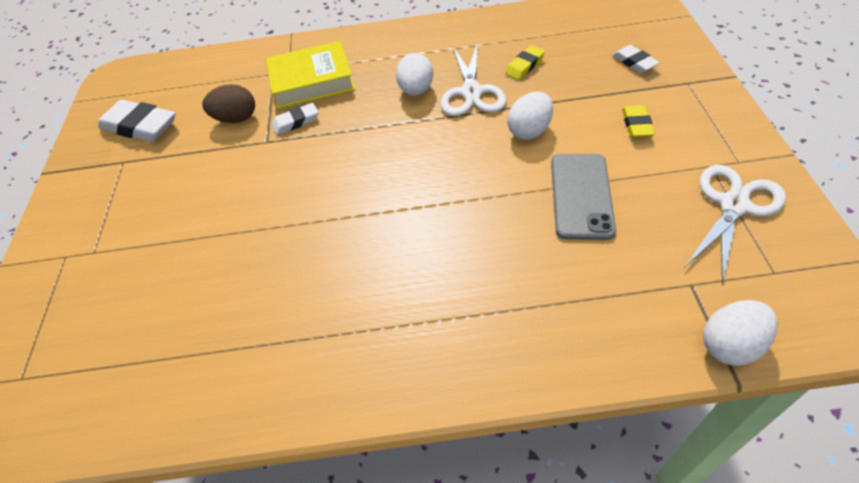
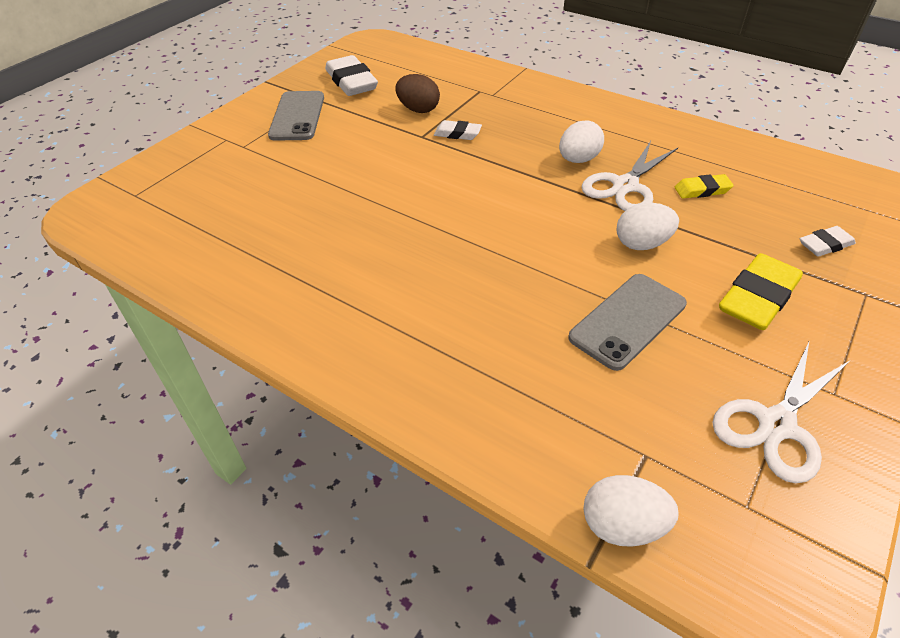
camera: 35 degrees right, 5 degrees down
(120, 189) = (297, 116): none -> grey phone
(312, 81) = (502, 110): yellow book -> none
(634, 62) = (825, 245): white eraser -> white eraser turned 60 degrees clockwise
(636, 125) = (757, 298): yellow eraser -> yellow eraser, size x1.82
(733, 205) = (776, 424): white scissors -> white scissors turned 150 degrees clockwise

